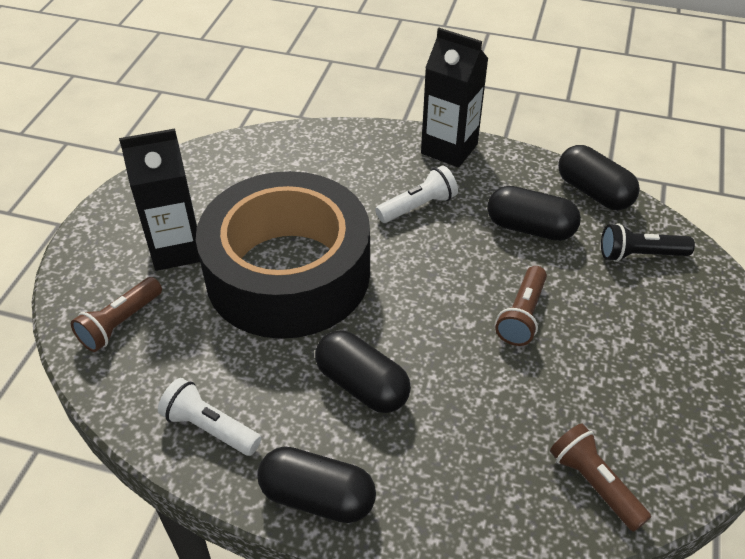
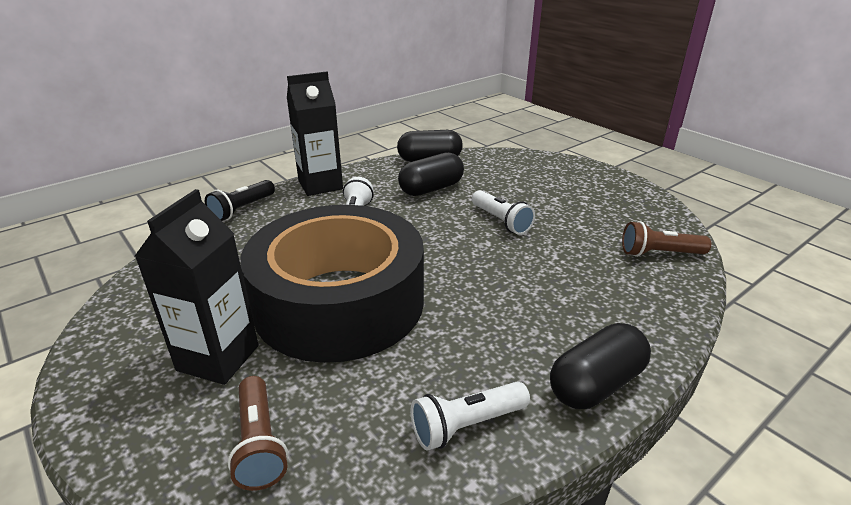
camera: 55 degrees left, 15 degrees down
(362, 385) = (498, 312): black capsule -> none
(522, 315) = (501, 221): brown flashlight -> white flashlight
(639, 255) = (495, 168): black flashlight -> black flashlight (242, 209)

